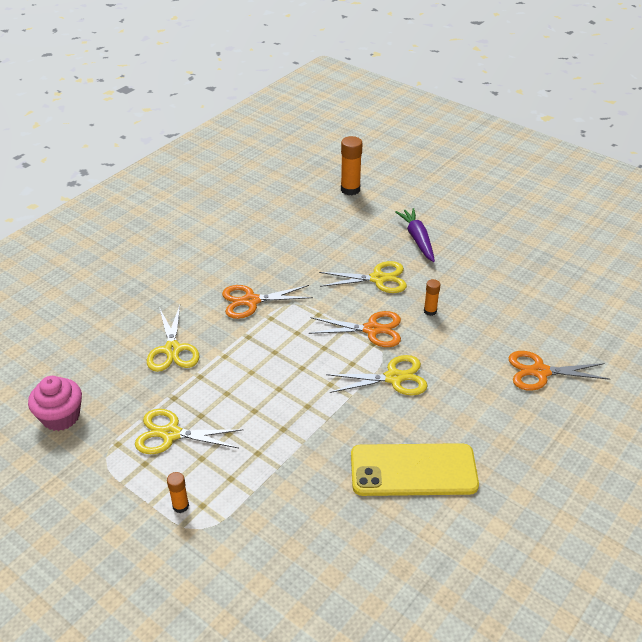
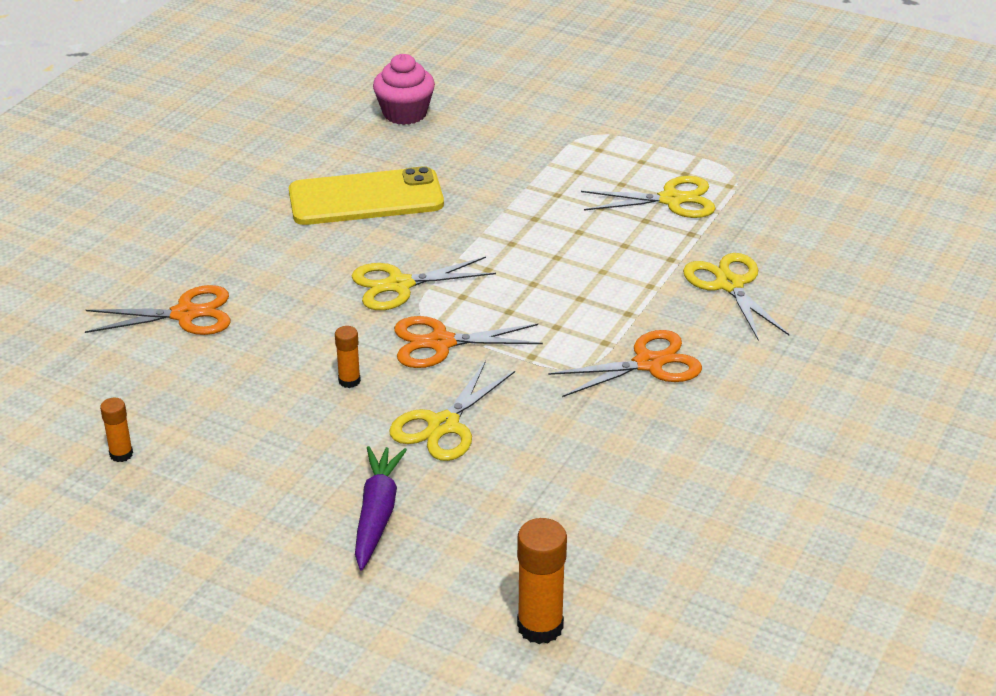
camera: 170 degrees right, 5 degrees down
(61, 417) = (819, 201): pink cupcake -> pink cupcake (405, 113)
(180, 506) = (622, 146): orange glue stick -> orange glue stick (121, 454)
(378, 279) = (443, 425): yellow scissors -> yellow scissors turned 45 degrees counterclockwise
(417, 239) = (377, 514): purple carrot -> purple carrot turned 150 degrees counterclockwise

